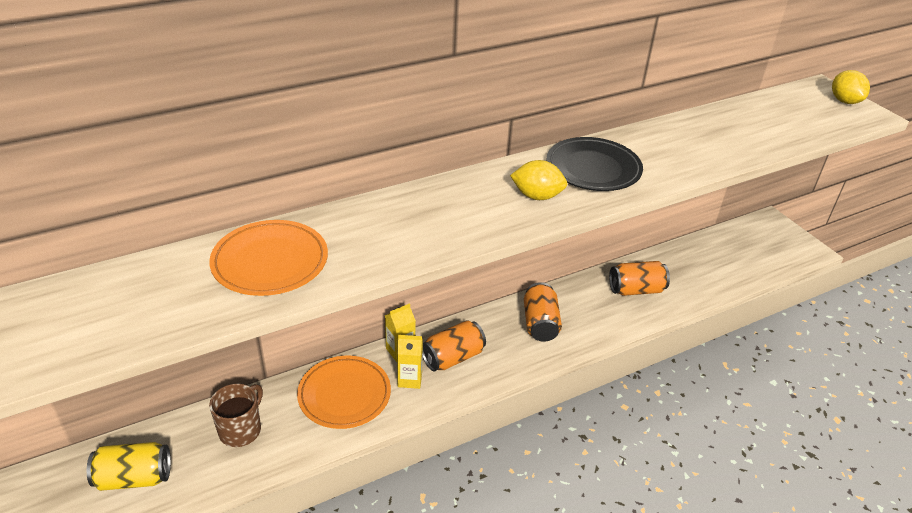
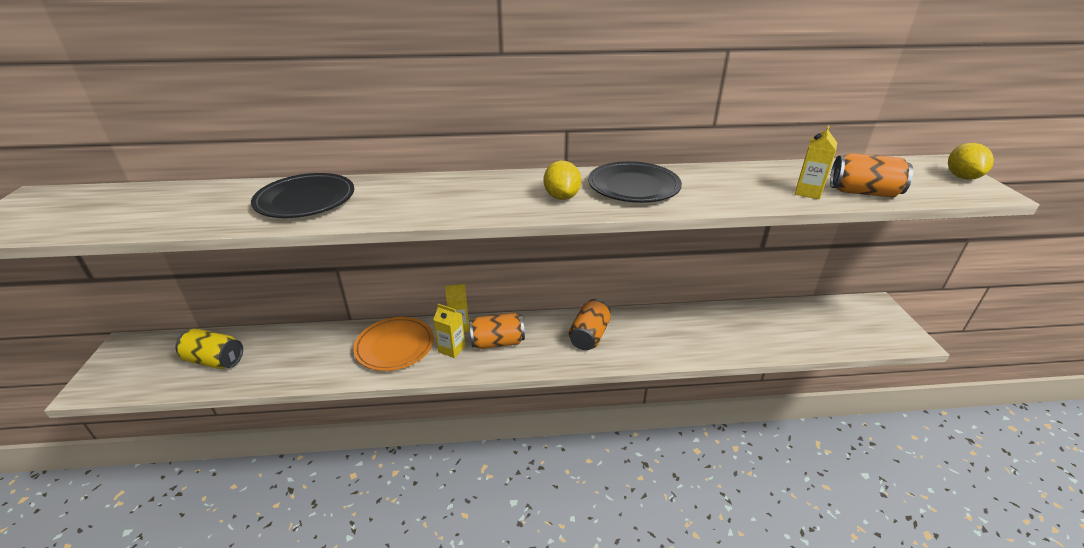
camera: 25 degrees right, 5 degrees down
(241, 430) = (306, 349): brown mug -> none
(270, 262) = (305, 200): orange plate -> black plate
(537, 196) = (561, 197): yellow lemon -> yellow lemon turned 45 degrees clockwise
(636, 290) = (697, 330): orange can -> orange can (863, 192)
(742, 144) = (808, 192): none -> yellow carton

